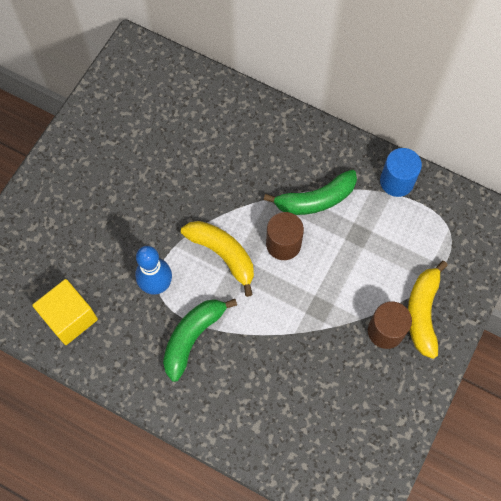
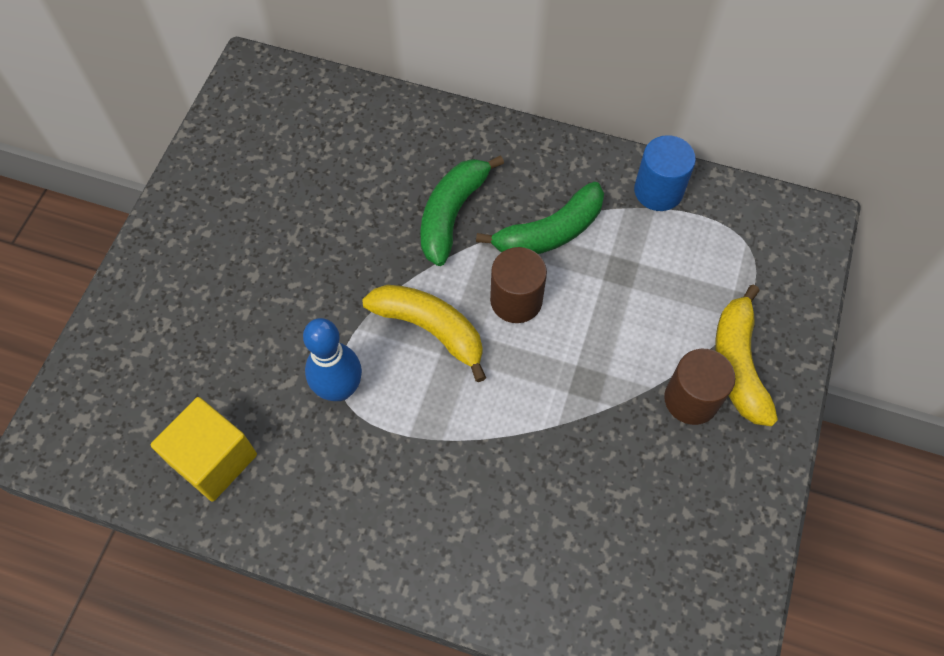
camera: 10 degrees left, 5 degrees down
(192, 337) = (406, 457): green banana -> green banana (451, 214)

